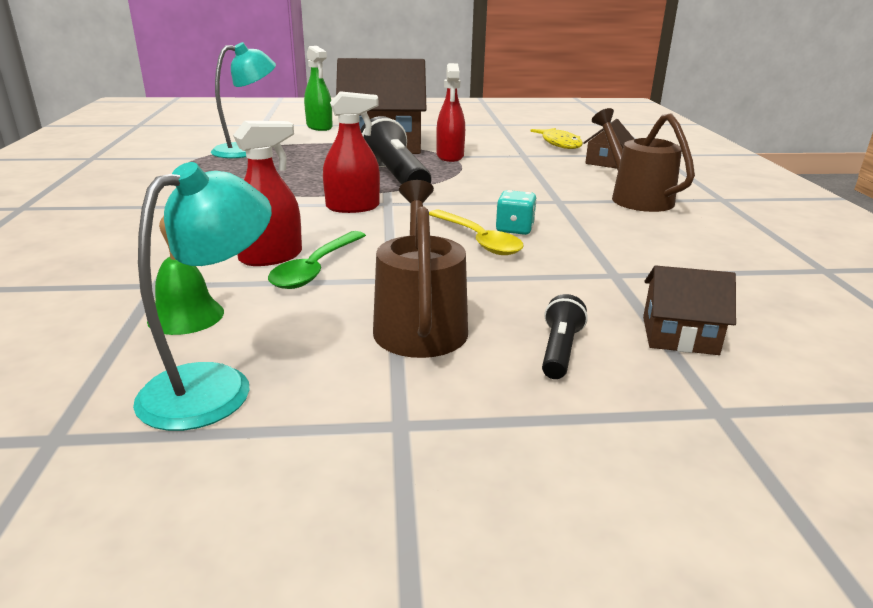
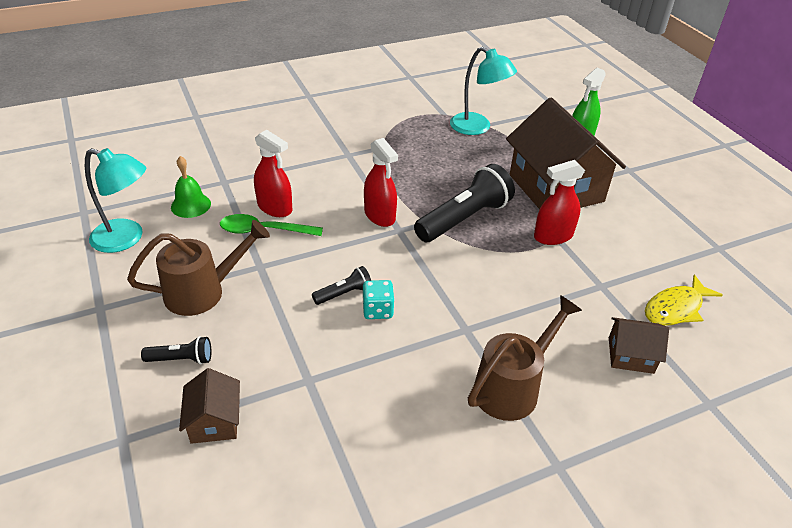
camera: 70 degrees right, 15 degrees up
(478, 240) = (344, 293): yellow spoon -> black flashlight

